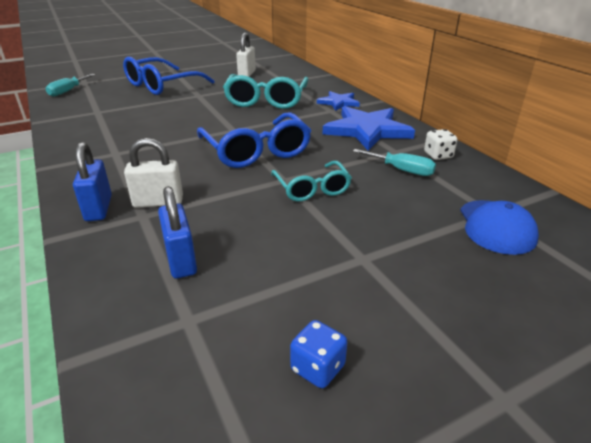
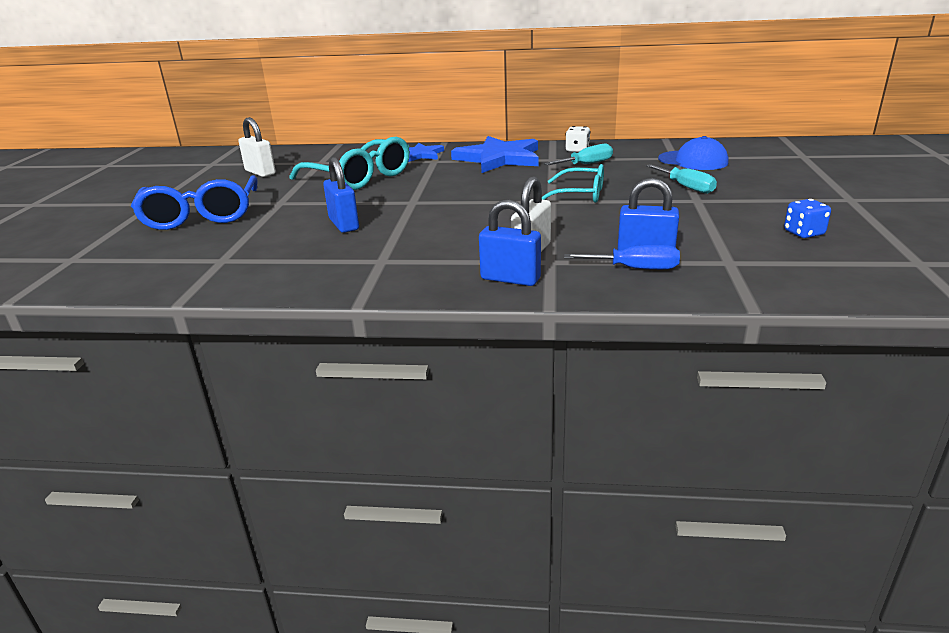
camera: 55 degrees left, 5 degrees down
(68, 91) = (88, 272): turquoise screwdriver -> turquoise screwdriver (686, 187)
(143, 262) = (635, 269): none -> blue screwdriver
(172, 123) = (344, 224): none -> blue padlock
(256, 151) = (479, 200): blue glasses -> none

